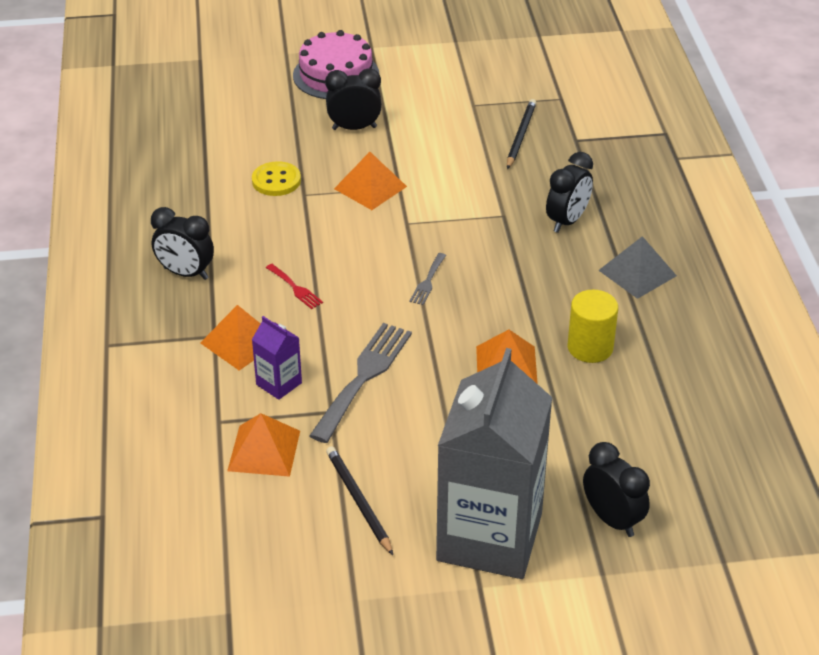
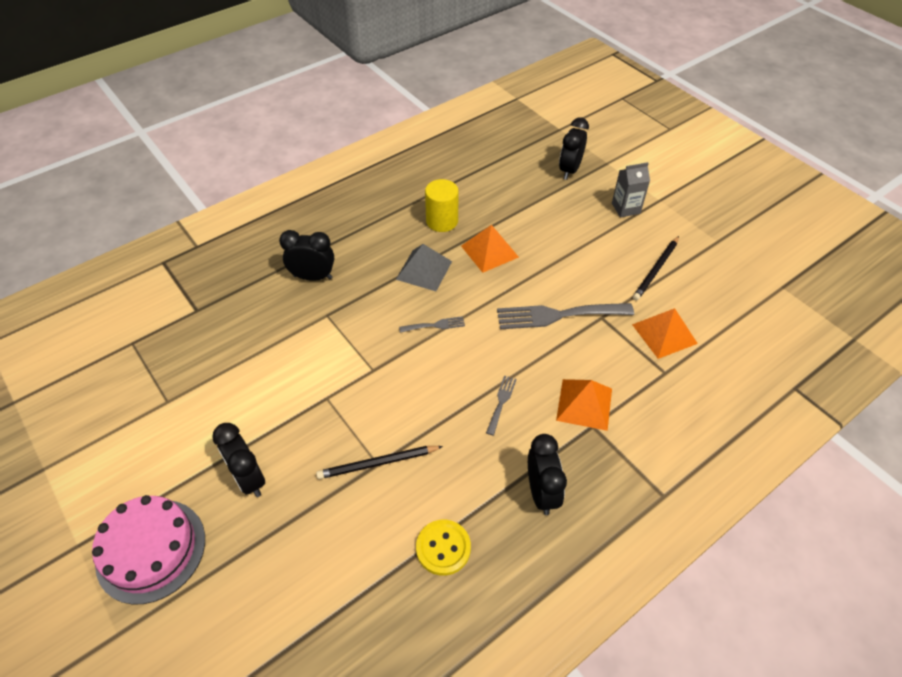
camera: 120 degrees left, 10 degrees up
(276, 181) = (369, 498): yellow button -> yellow button (443, 548)
(279, 384) = (603, 358): purple carton -> none
(295, 288) = (501, 402): red fork -> grey fork
(370, 187) = (338, 418): orange pyramid -> none
(489, 537) = (625, 208): grey carton -> grey carton, size x0.41
(520, 136) = (206, 347): black pencil -> black pencil (378, 463)
(637, 273) = (351, 224): grey pyramid -> grey pyramid (424, 270)

